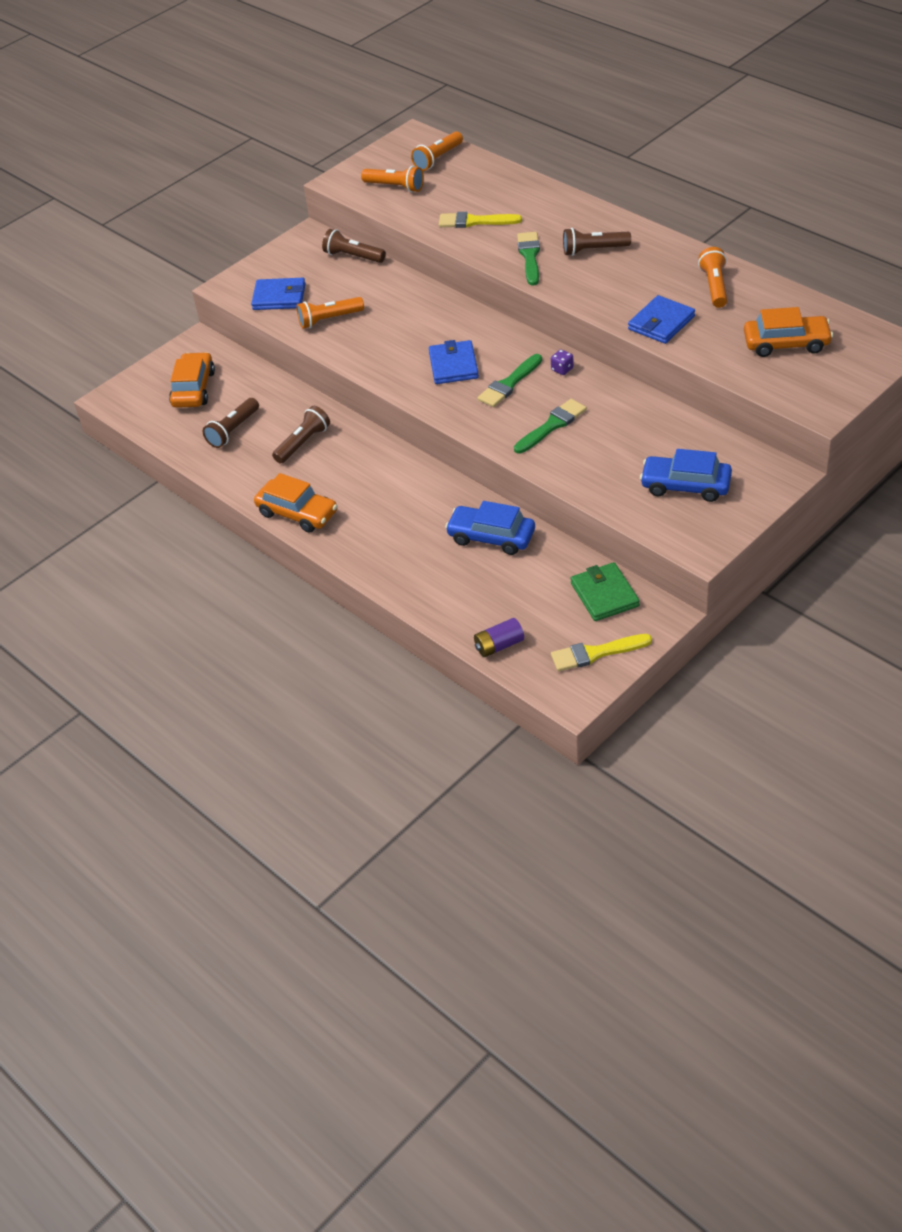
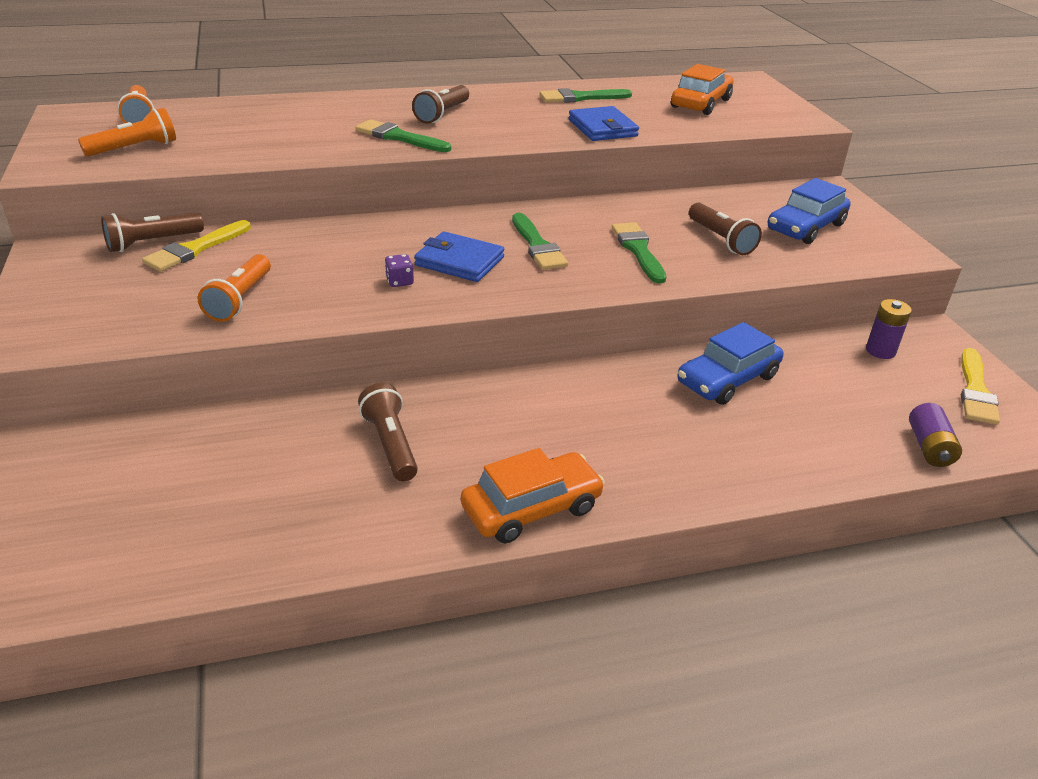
camera: 65 degrees left, 10 degrees down
(193, 389) = (119, 497): orange car -> none
(233, 430) = (274, 496): brown flashlight -> brown flashlight (720, 239)
(279, 297) = (125, 315): blue wallet -> none
(475, 221) = (287, 138): yellow brush -> yellow brush (195, 249)
(562, 369) = (553, 215): purple dice -> purple dice (399, 282)
(604, 595) = (880, 351): green wallet -> purple battery
(714, 286) = (580, 98): orange flashlight -> green brush

